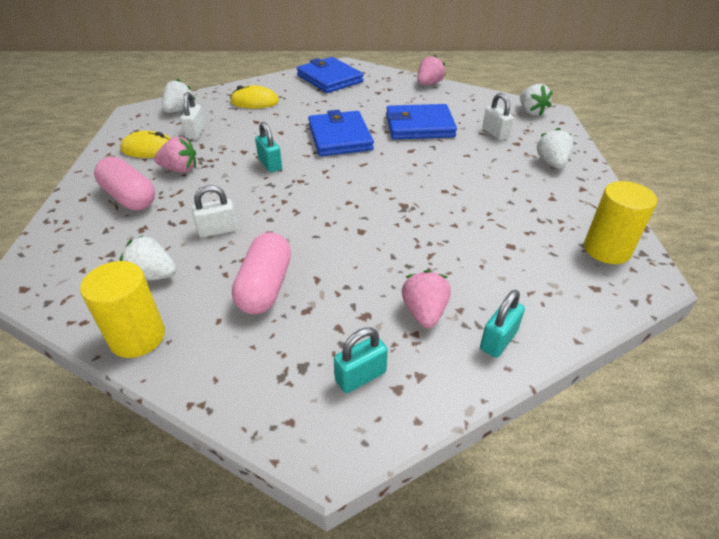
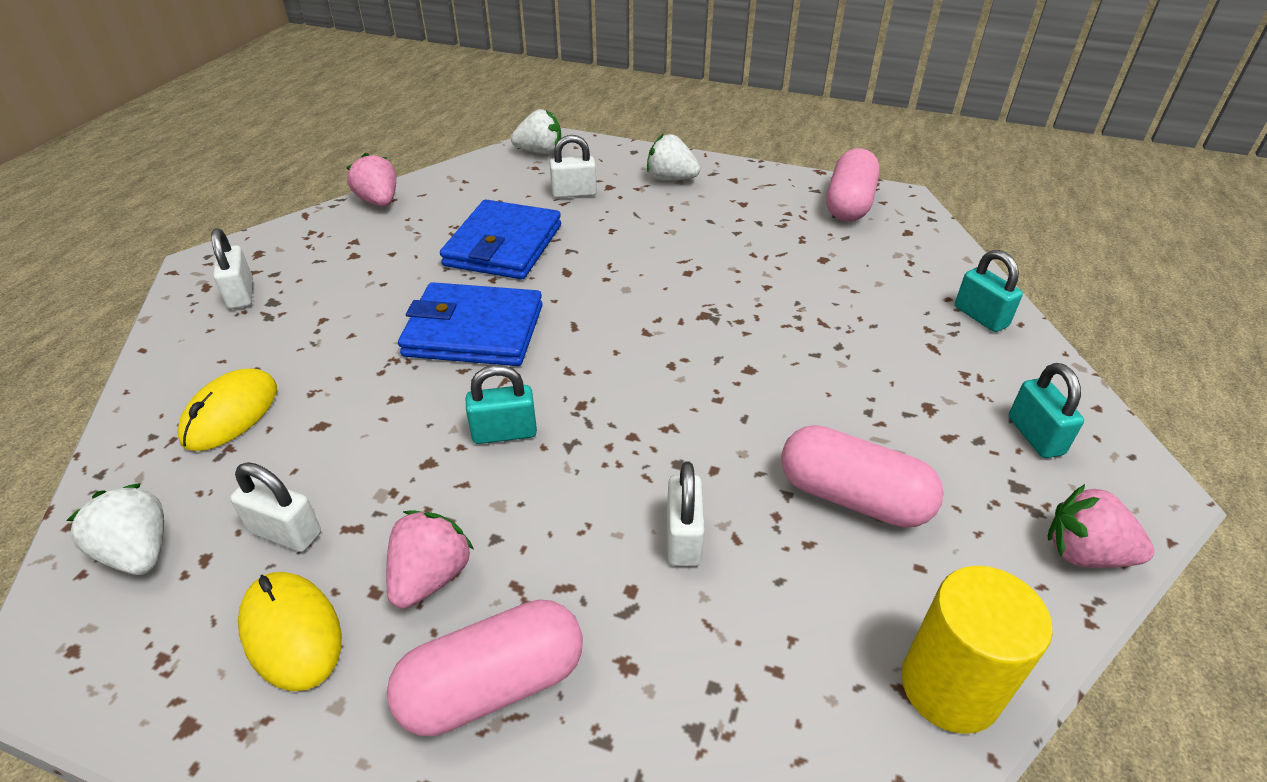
camera: 70 degrees left, 0 degrees up
(149, 149) = (291, 632): yellow mouse -> yellow mouse turned 60 degrees counterclockwise
(152, 275) = (788, 653): white strawberry -> none
(329, 79) = (241, 294): blue wallet -> white padlock
(424, 312) = (930, 356): pink strawberry -> pink strawberry (1084, 553)
(607, 249) = (849, 204): yellow cylinder -> pink capsule

